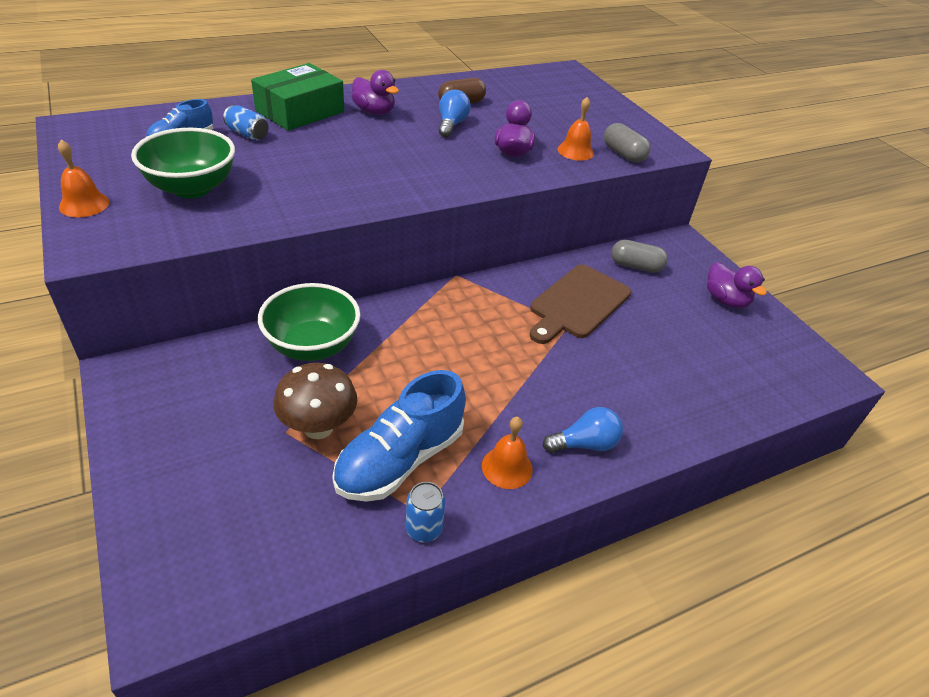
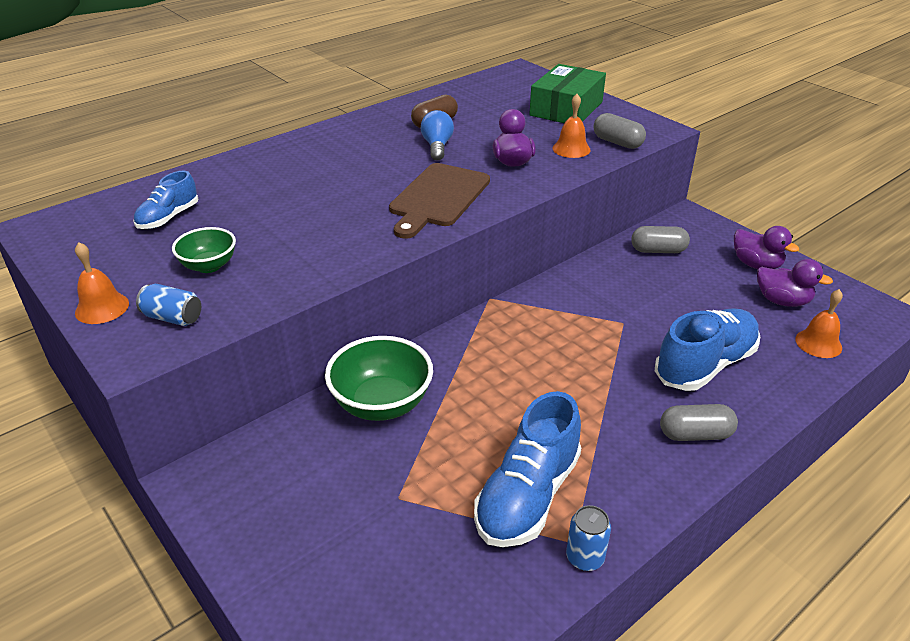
camera: 10 degrees left, 5 degrees down
(192, 188) = (209, 266): green bowl -> green bowl, size x0.59
(247, 134) = (235, 198): blue can -> blue can (173, 318)
(300, 111) = (276, 163): green box -> green box (566, 108)
(318, 427) = (430, 485): brown mushroom -> none
(374, 111) = (352, 148): purple duck -> purple duck (782, 301)
(507, 467) = (634, 476): orange bell -> orange bell (818, 343)
(577, 303) = (621, 299): brown cutting board -> brown cutting board (438, 198)
(584, 444) = (695, 434): blue light bulb -> grey capsule
(627, 382) = (705, 365): none -> blue shoe

